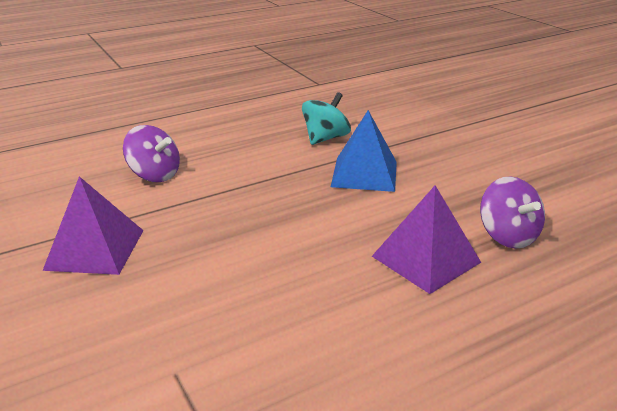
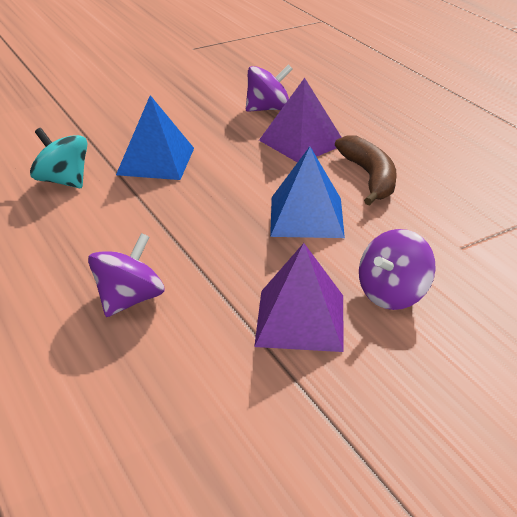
camera: 90 degrees left, 5 degrees up
(107, 306) = (393, 294): none -> purple spinning top
(258, 257) = (306, 216): none -> blue pyramid
(343, 309) = (370, 177): none -> brown banana

